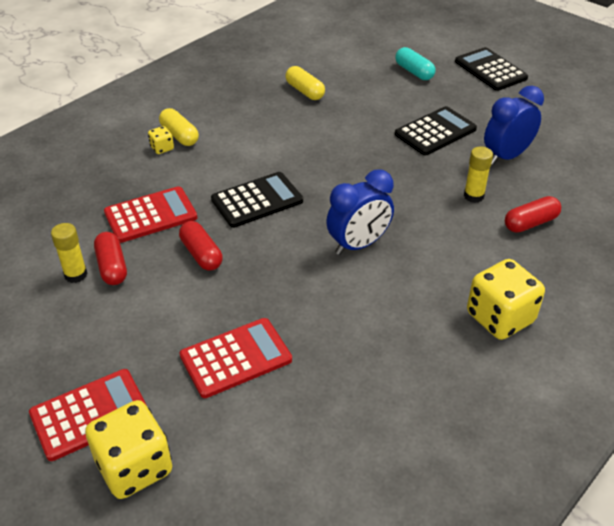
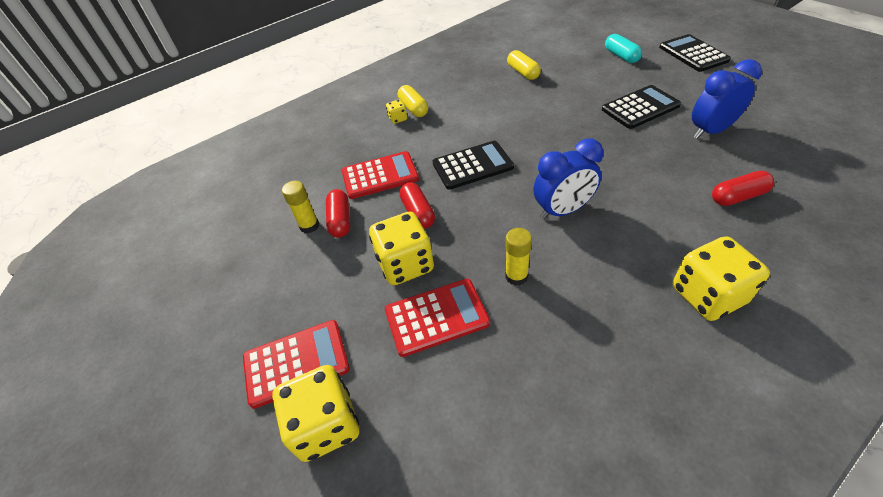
camera: 15 degrees right, 5 degrees up
(195, 309) = (405, 264): none -> yellow dice
(473, 196) = (678, 168): yellow glue stick -> yellow glue stick (516, 276)

